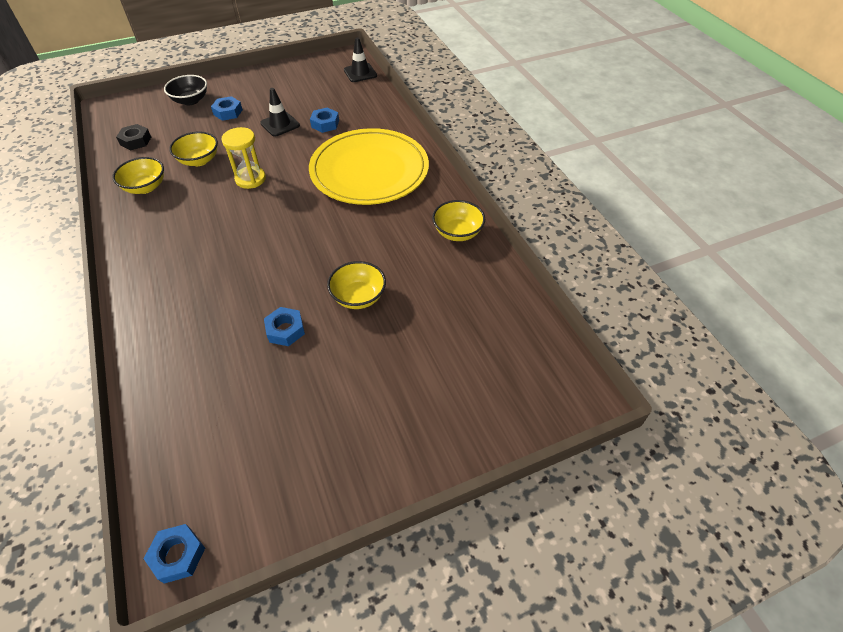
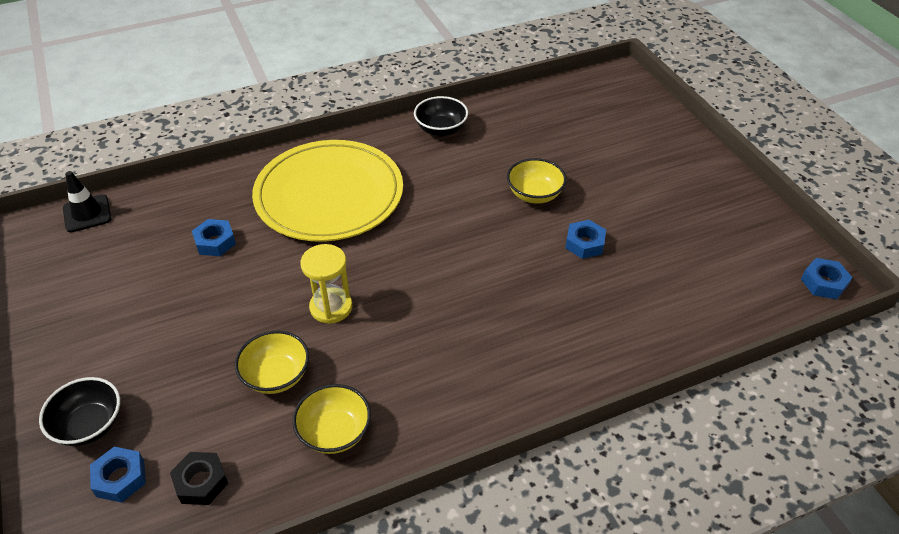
camera: 90 degrees left, 5 degrees down
(228, 112) = (148, 362): blue nut -> blue nut (120, 478)
(280, 124) = (203, 291): black traffic cone -> none
(457, 232) = (441, 129): yellow bowl -> black bowl

